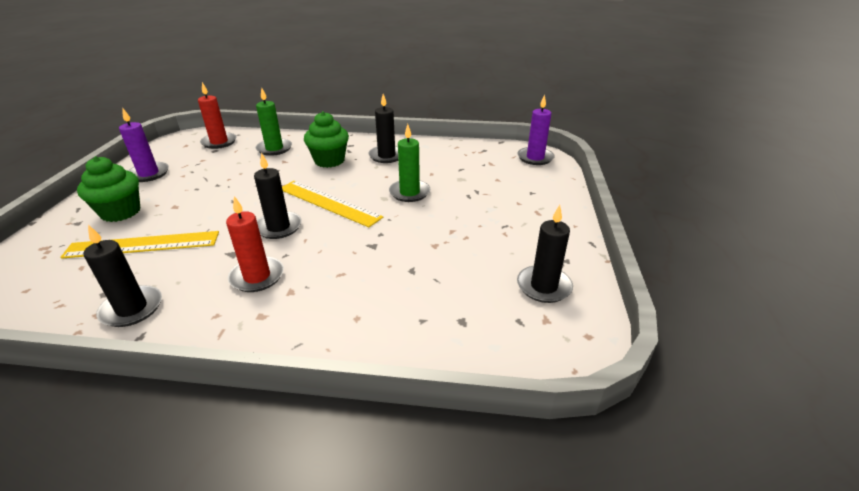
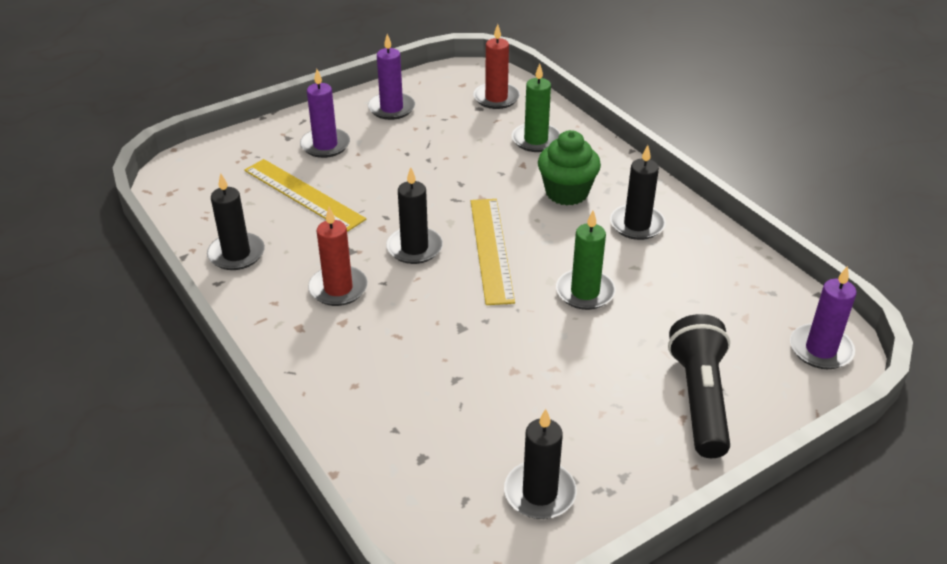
camera: 50 degrees right, 5 degrees up
(120, 212) = (325, 145): green cupcake -> purple candle
(529, 201) = (699, 399): none -> black flashlight

